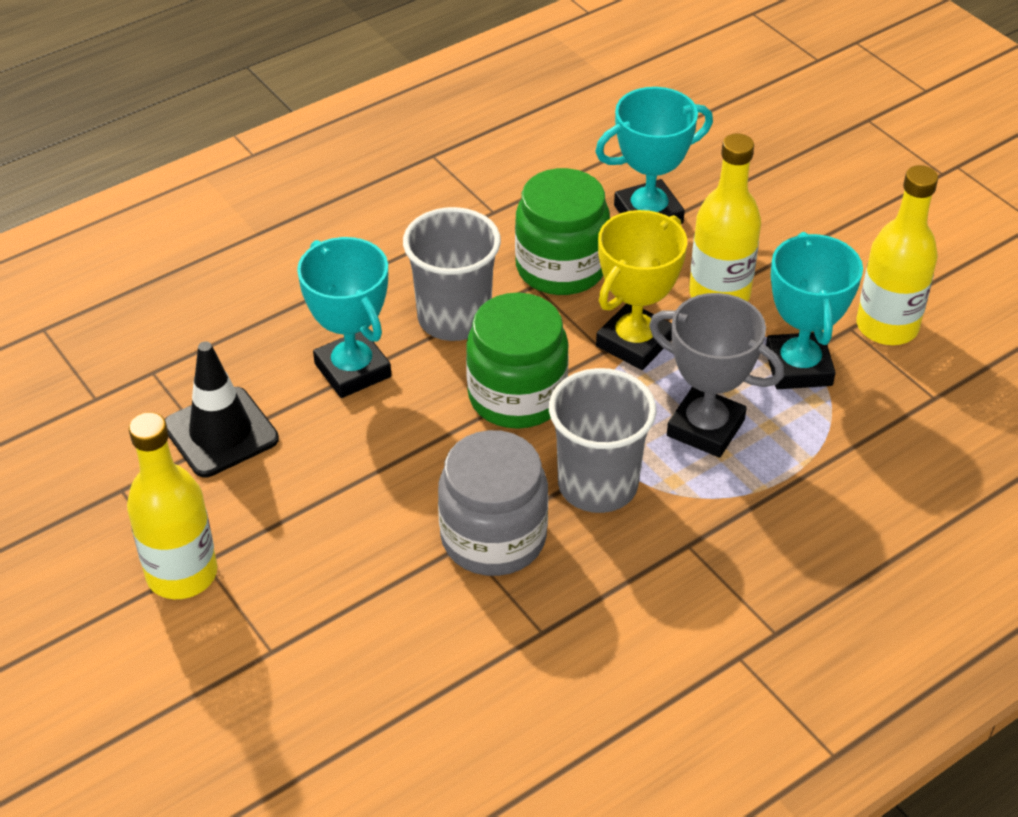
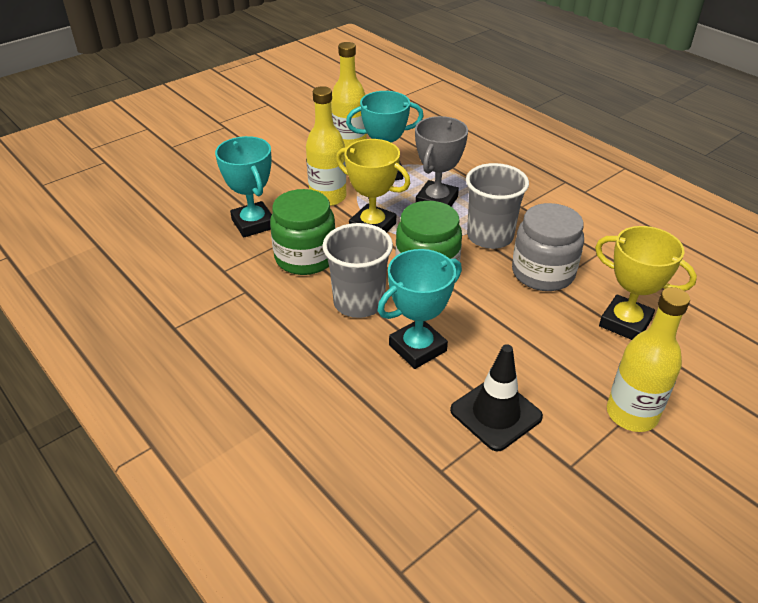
camera: 95 degrees left, 5 degrees down
(358, 617) = (625, 322): none -> yellow trophy

